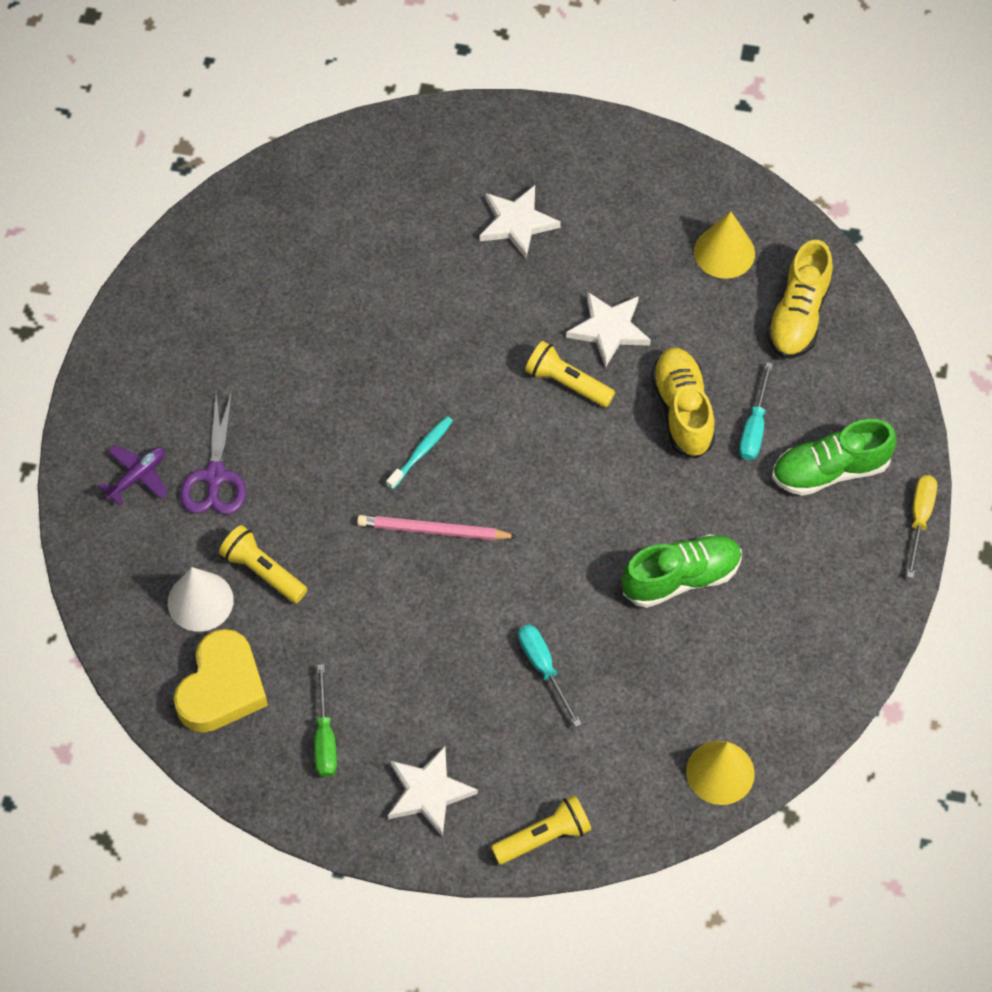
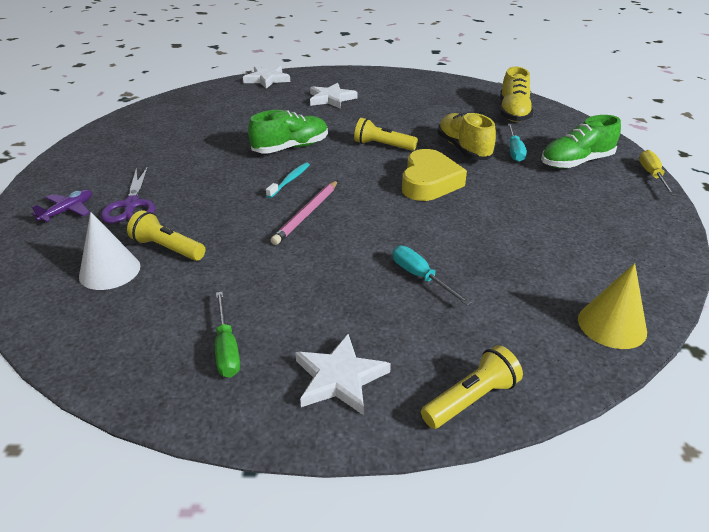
camera: 10 degrees left, 25 degrees down
(222, 687) = (123, 324): yellow heart -> yellow heart (429, 182)
(433, 530) = (307, 214): pink pencil -> pink pencil turned 60 degrees counterclockwise
(609, 329) = (401, 126): white star -> white star (267, 79)
(681, 578) = (506, 217): green shoe -> green shoe (291, 148)
(724, 252) = (457, 98): yellow cone -> none

